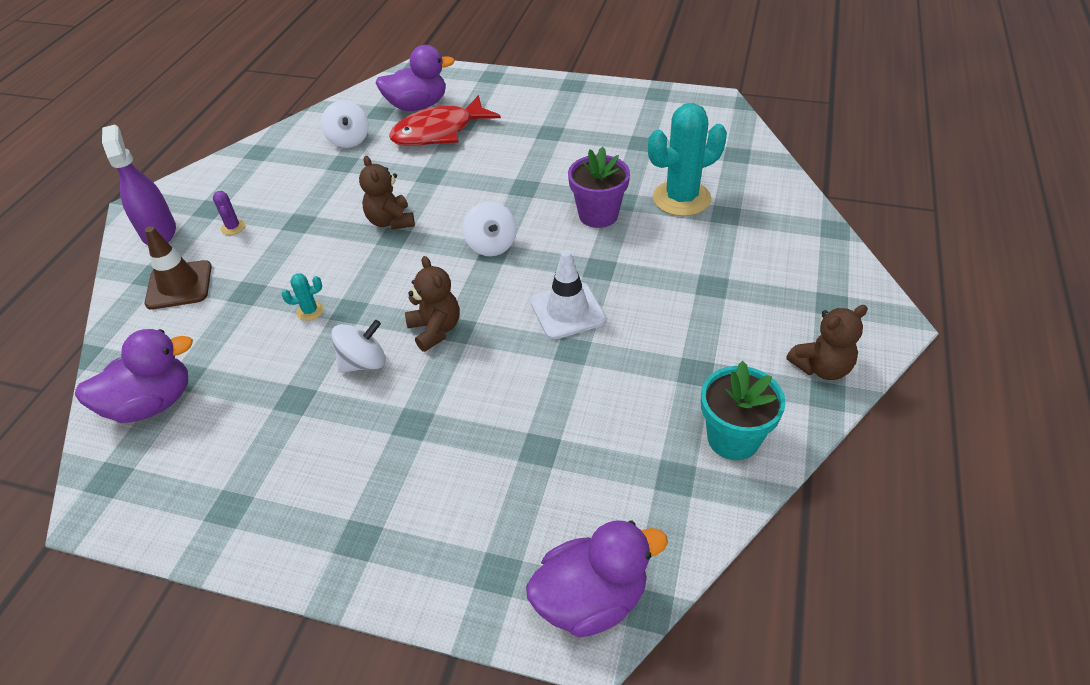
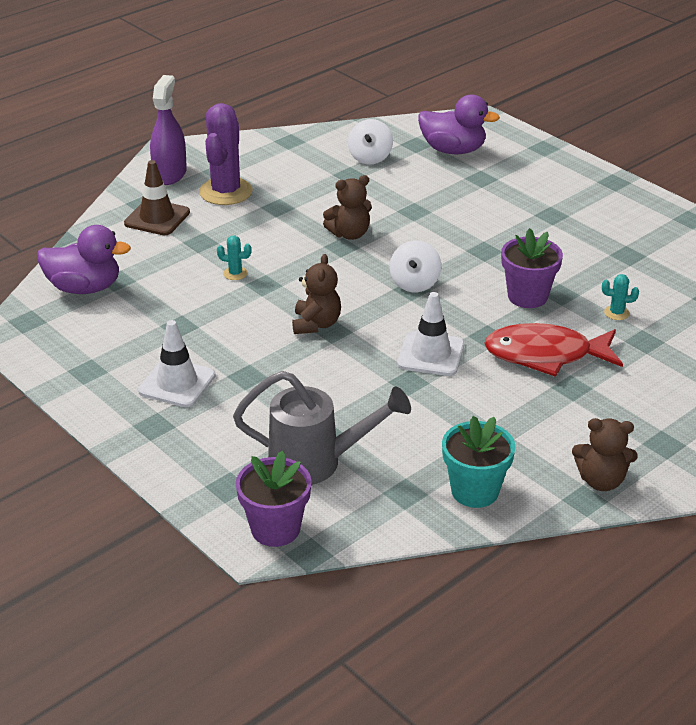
camera: 30 degrees right, 10 degrees down
(233, 227) = (226, 192): purple cactus -> purple cactus, size x2.38
(344, 471) = (177, 383): none -> white traffic cone
(363, 362) = (245, 323): white spinning top -> none
(391, 221) = (349, 234): brown teddy bear -> brown teddy bear turned 120 degrees counterclockwise
(439, 132) = (452, 179): red fish -> red fish (545, 355)
(565, 489) = (317, 462): none -> grey watering can
(591, 599) = (275, 529): purple duck -> purple flower pot
(681, 198) = (616, 313): turquoise cactus -> turquoise cactus, size x0.42

